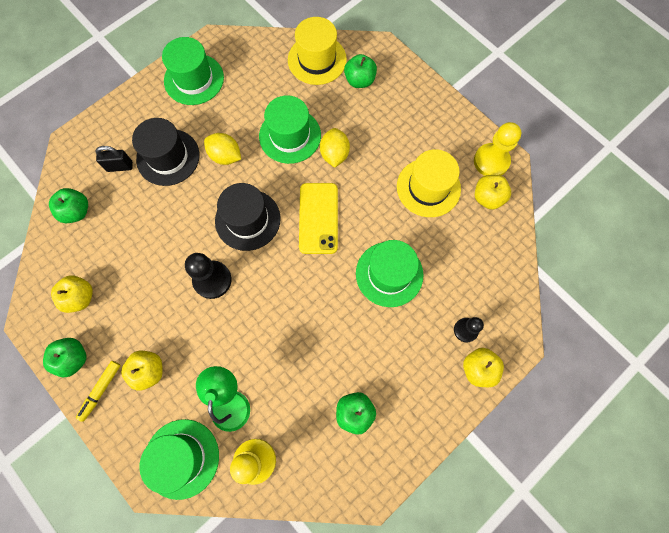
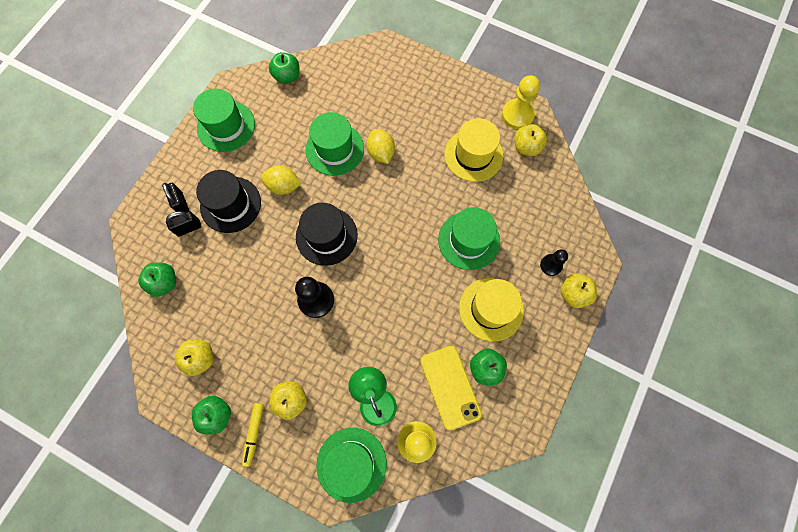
camera: 20 degrees left, 0 degrees up
(122, 140) = (181, 203): none -> black padlock
(317, 60) = (332, 73): yellow hat -> yellow hat (491, 309)
(318, 218) = (389, 213): yellow phone -> yellow phone (450, 387)
(359, 81) = (377, 80): green apple -> green apple (287, 77)

